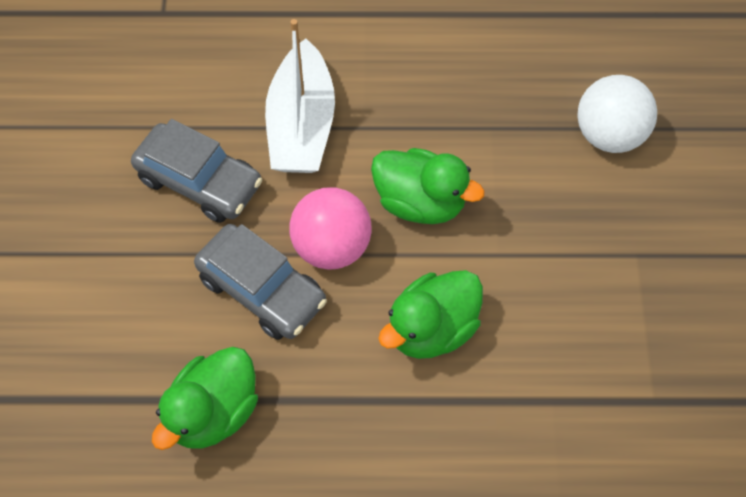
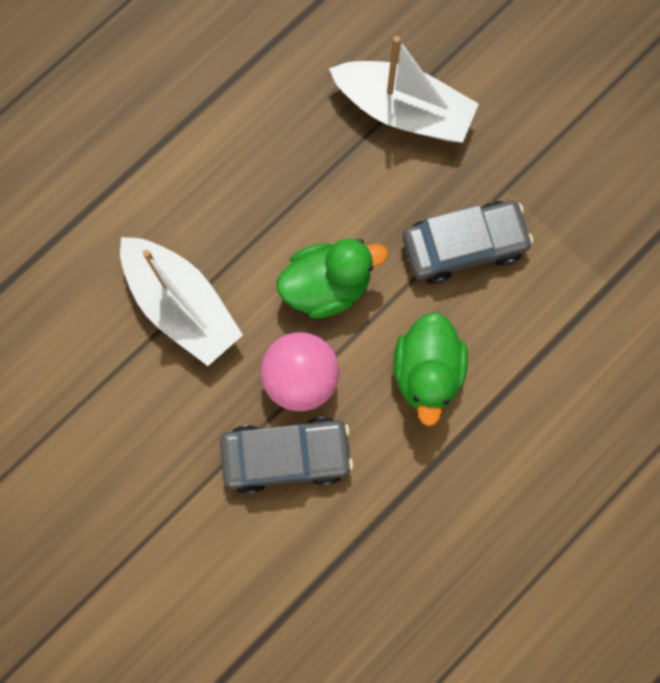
camera: 45 degrees left, 15 degrees up
(199, 181) = (155, 420): grey car -> grey car (464, 246)
(213, 412) = (346, 572): green duck -> none
(609, 135) = (403, 111): white ball -> white boat

